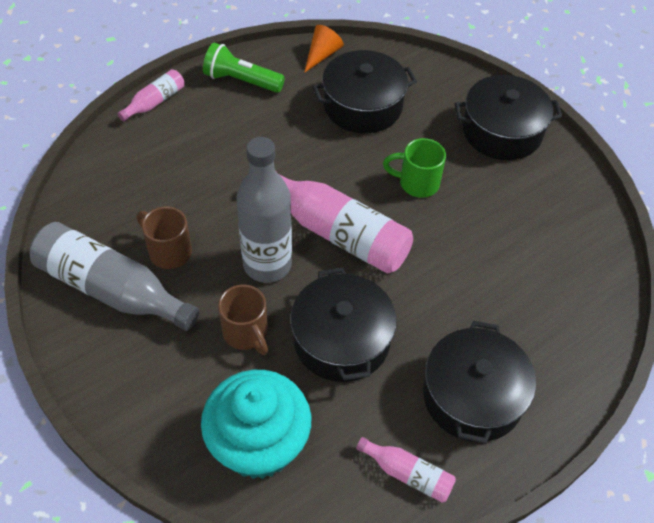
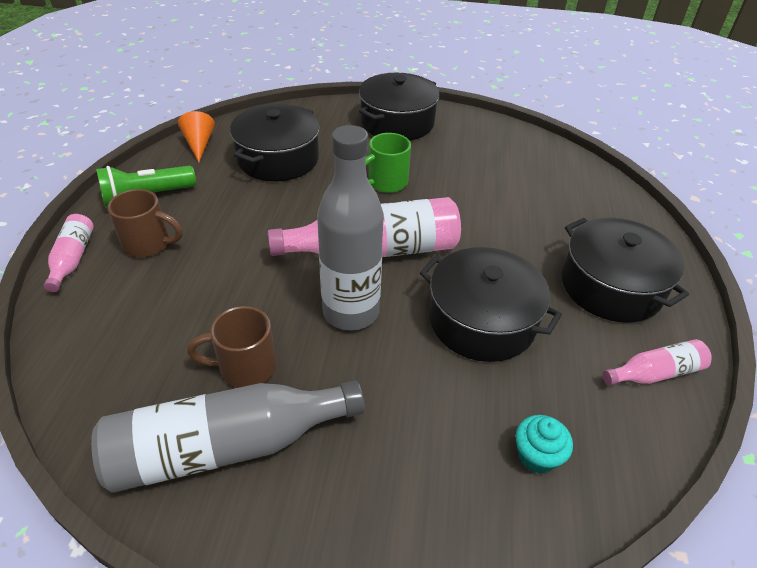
camera: 45 degrees left, 10 degrees down
(246, 333) = (405, 377): brown mug -> brown mug (149, 244)
(258, 444) = (537, 456): turquoise cupcake -> turquoise cupcake, size x0.42

